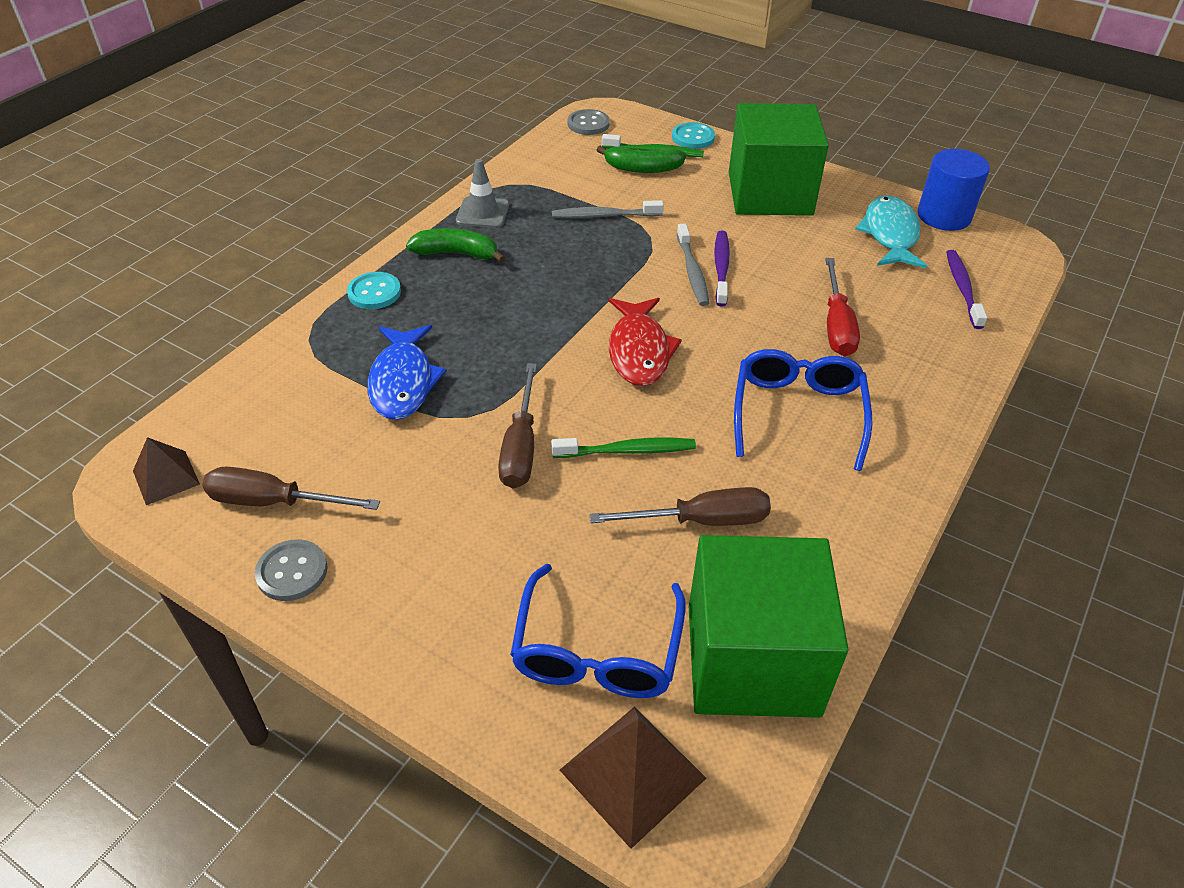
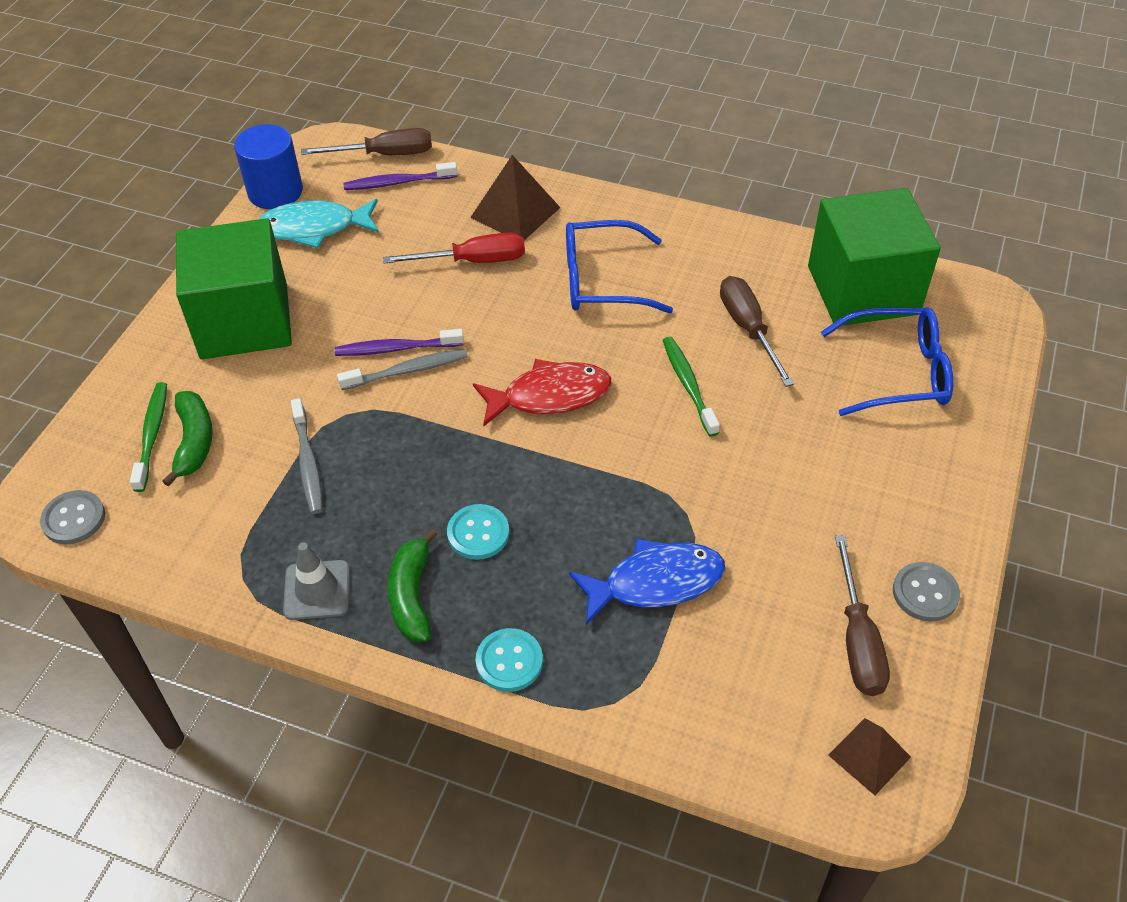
camera: 100 degrees left, 5 degrees up
(520, 447) = (712, 461): brown screwdriver -> brown screwdriver (385, 155)
(632, 774) = (979, 340): brown pyramid -> brown pyramid (515, 212)
(693, 137) = (113, 402): turquoise button -> turquoise button (478, 533)

